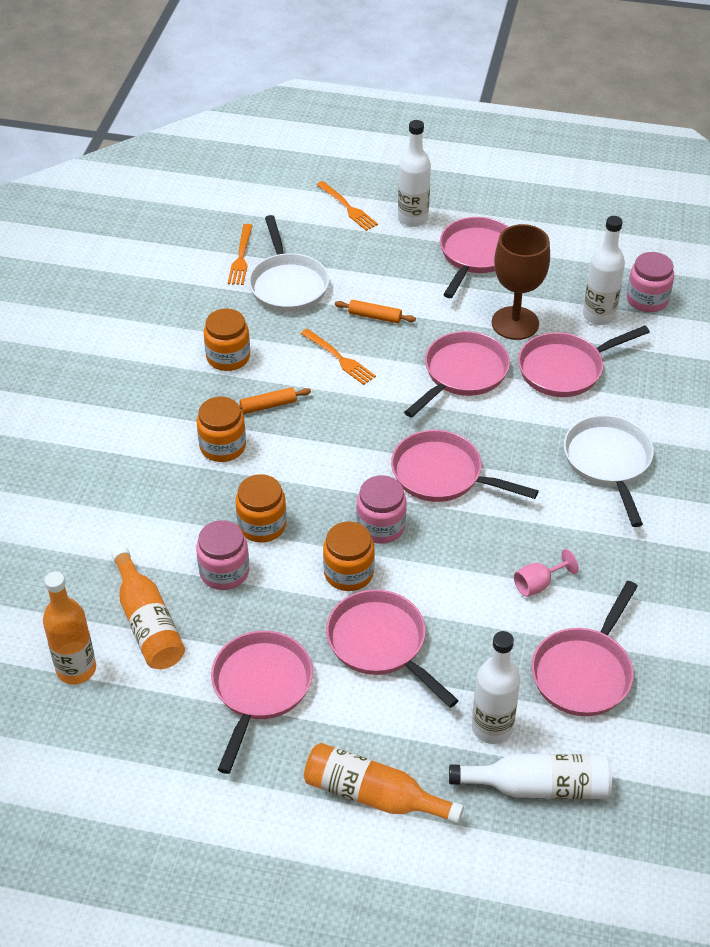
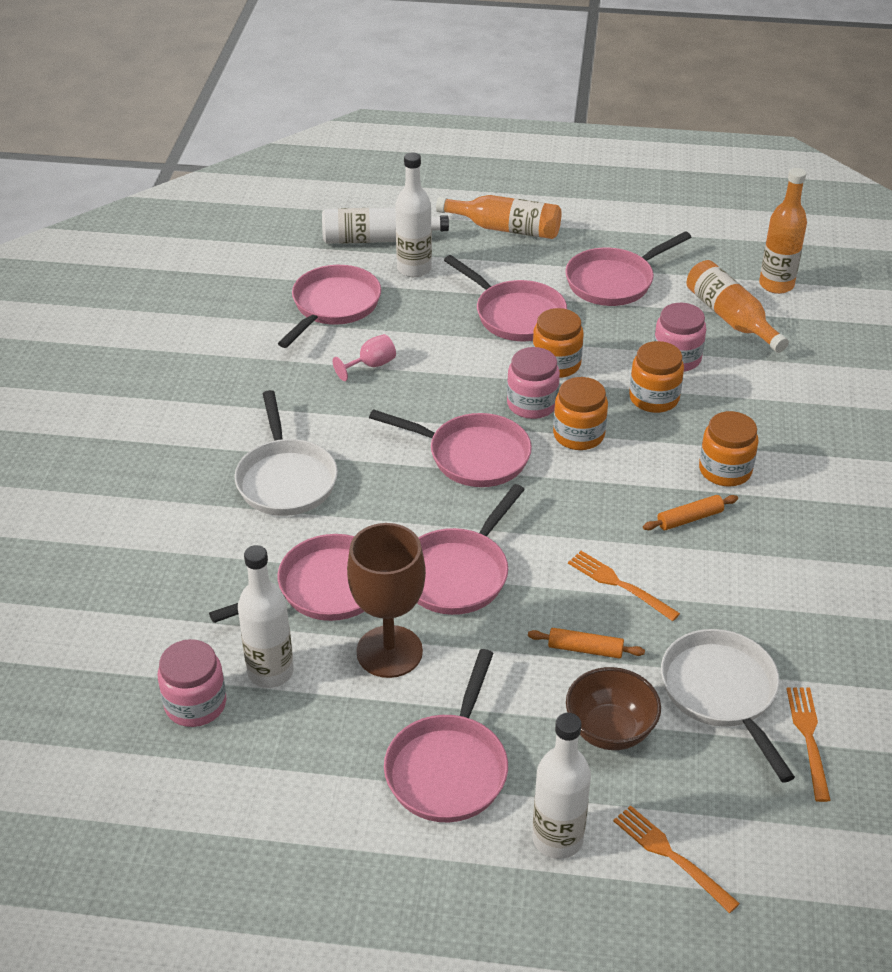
camera: 175 degrees right, 5 degrees down
(228, 357) = (762, 577): orange jar -> orange jar (578, 435)
(260, 688) = (614, 281): pink pan -> pink pan turned 45 degrees clockwise
(369, 269) = (610, 730): none -> brown bowl

